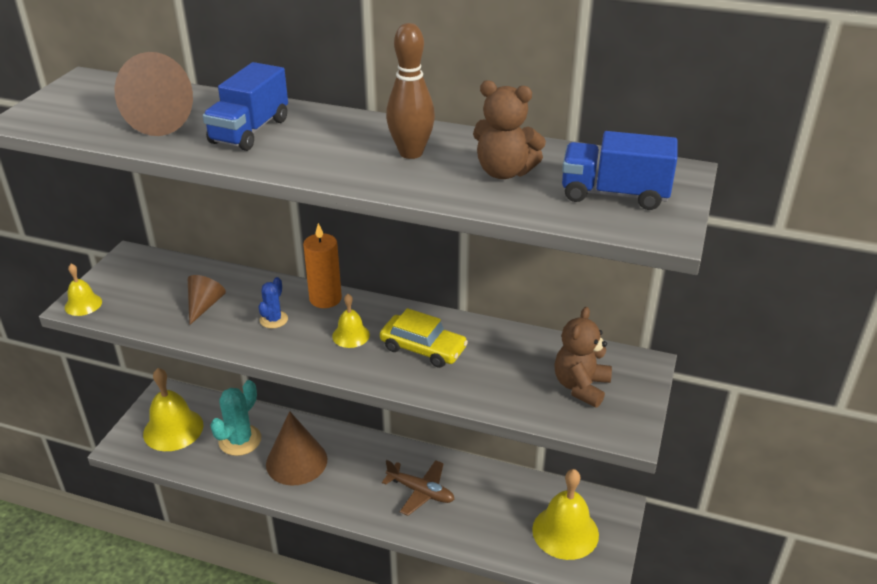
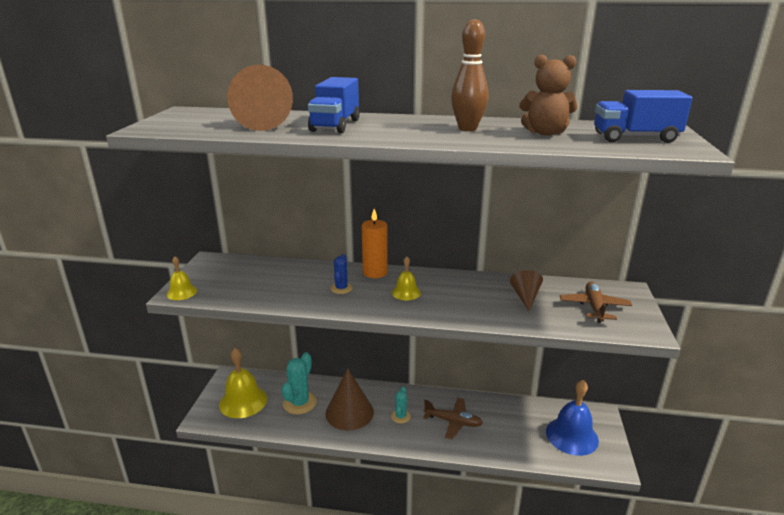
camera: 10 degrees left, 10 degrees down
(204, 305) = (282, 284): brown cone -> brown cone (525, 297)
(357, 475) = (400, 416): none -> turquoise cactus
(423, 348) = (465, 295): yellow car -> none
(565, 532) = (572, 436): yellow bell -> blue bell
(581, 386) = (594, 307): brown teddy bear -> brown plane

